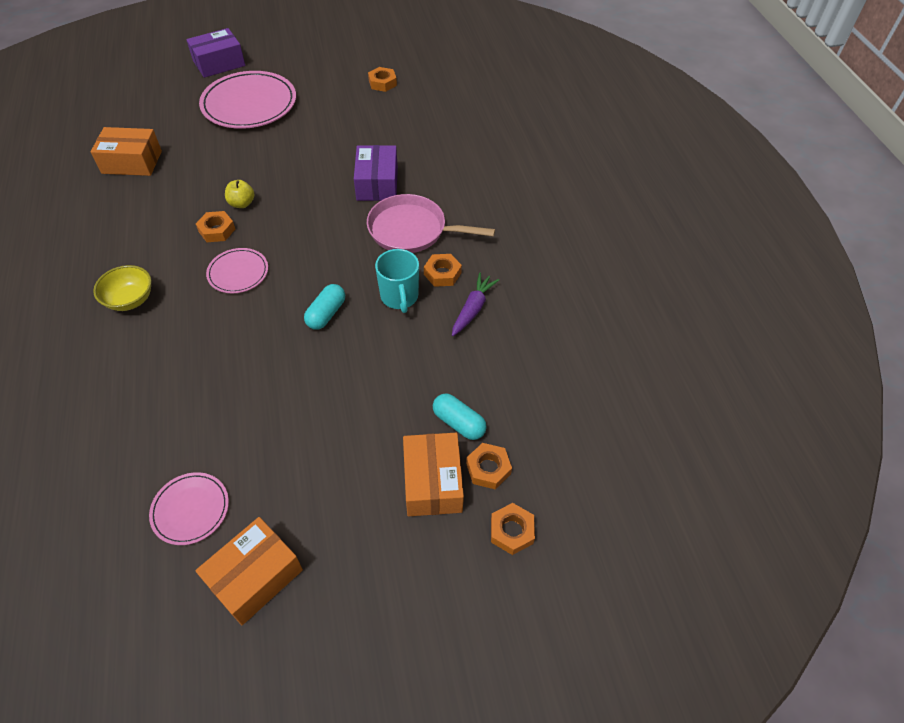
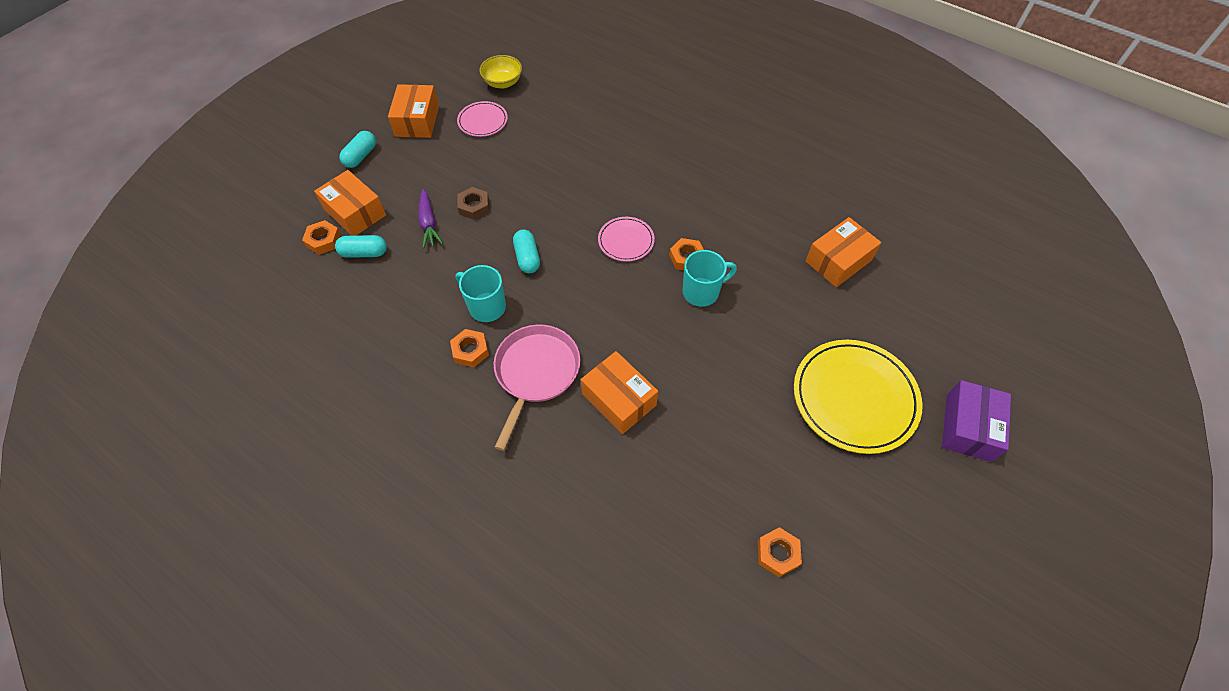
camera: 140 degrees right, 5 degrees up
(130, 300) = (668, 177): yellow bowl -> yellow bowl (503, 83)
(242, 203) = (702, 292): yellow apple -> turquoise mug
(249, 104) = (854, 398): pink plate -> yellow plate
(316, 398) = (474, 206): none -> brown nut
(365, 568) = (361, 156): none -> turquoise capsule
(377, 183) = (619, 399): purple box -> orange box
(412, 230) = (536, 373): pink pan -> pink pan turned 45 degrees counterclockwise
(473, 309) = (418, 338): purple carrot -> purple carrot (429, 223)
(511, 531) = (286, 219): orange nut -> none

